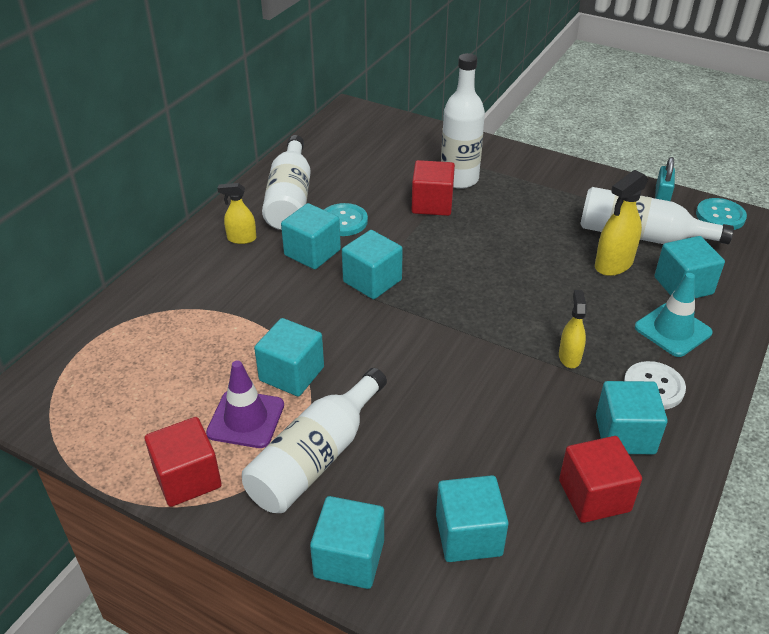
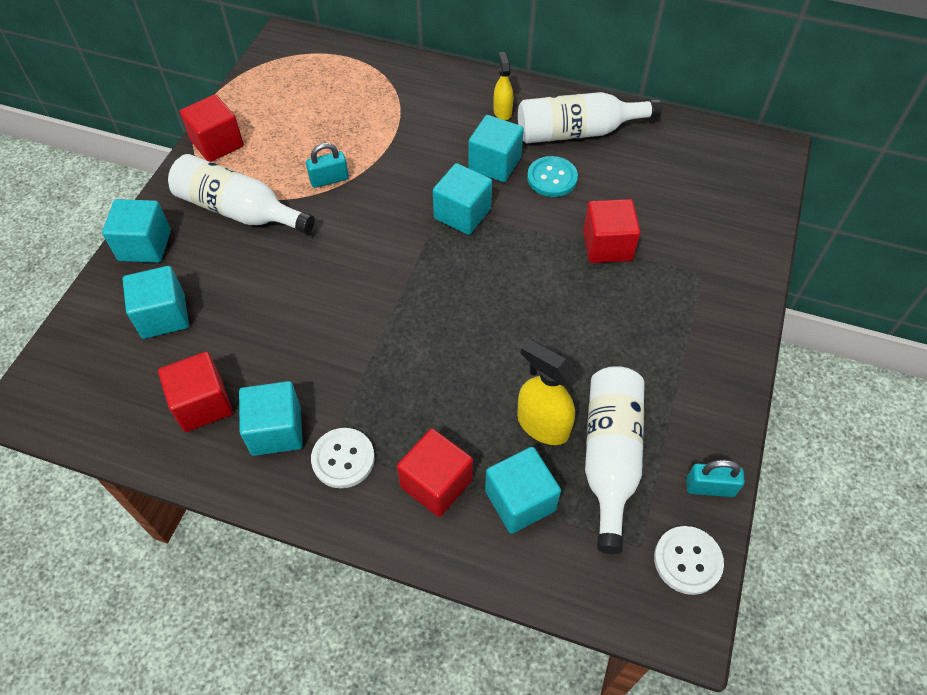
camera: 80 degrees right, 15 degrees up
(246, 419) = (276, 162): purple traffic cone -> none
(291, 374) = (329, 179): turquoise cube -> turquoise padlock
(459, 179) = (666, 265): white bottle -> none
(569, 357) = (378, 382): yellow spray bottle -> none
(673, 330) = (436, 483): turquoise traffic cone -> red cube
(720, 216) = (687, 561): turquoise button -> white button

